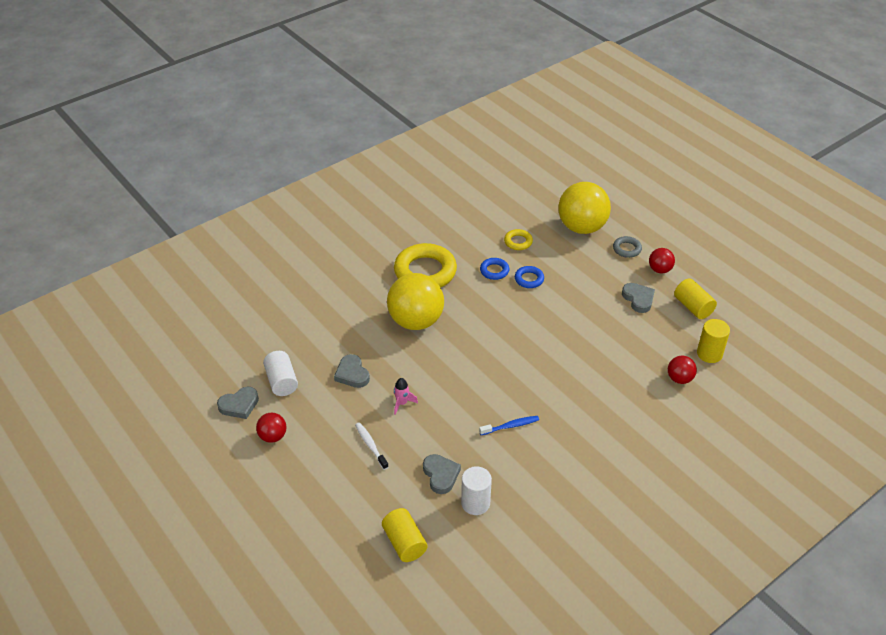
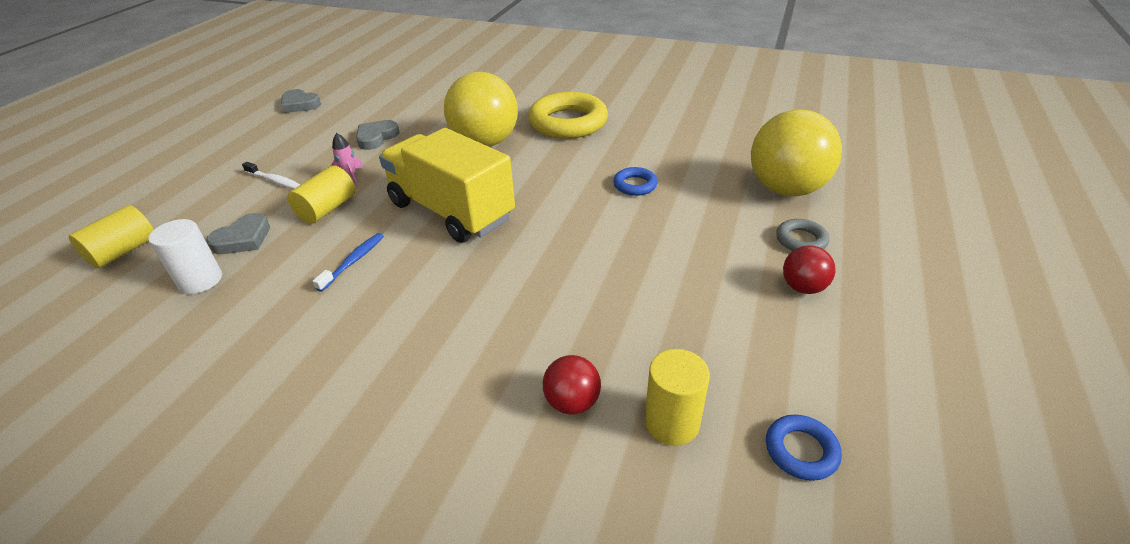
camera: 60 degrees right, 5 degrees down
(273, 436) = (265, 130): red ball -> none
(282, 381) = (342, 111): white cylinder -> none
(370, 445) = (275, 181): white toothbrush -> white toothbrush turned 90 degrees clockwise
(491, 367) = (451, 211): none -> yellow truck
(494, 271) = (620, 159): blue ring -> blue ring (801, 451)
(511, 426) = (353, 261): blue toothbrush -> blue toothbrush turned 105 degrees counterclockwise
(518, 242) = (691, 156): yellow ring -> none
(638, 299) = (709, 288): grey heart -> none
(693, 307) = (765, 357): yellow cylinder -> yellow cylinder (327, 209)

